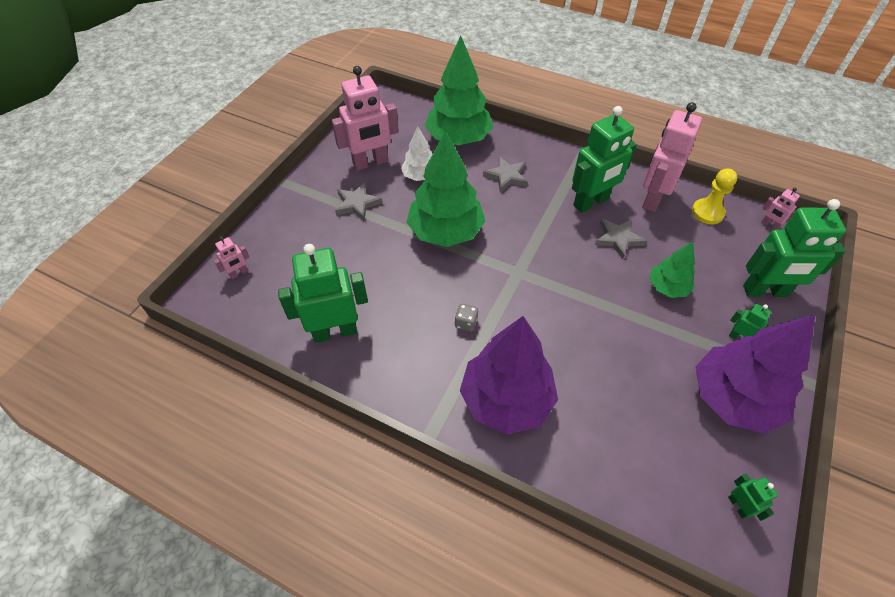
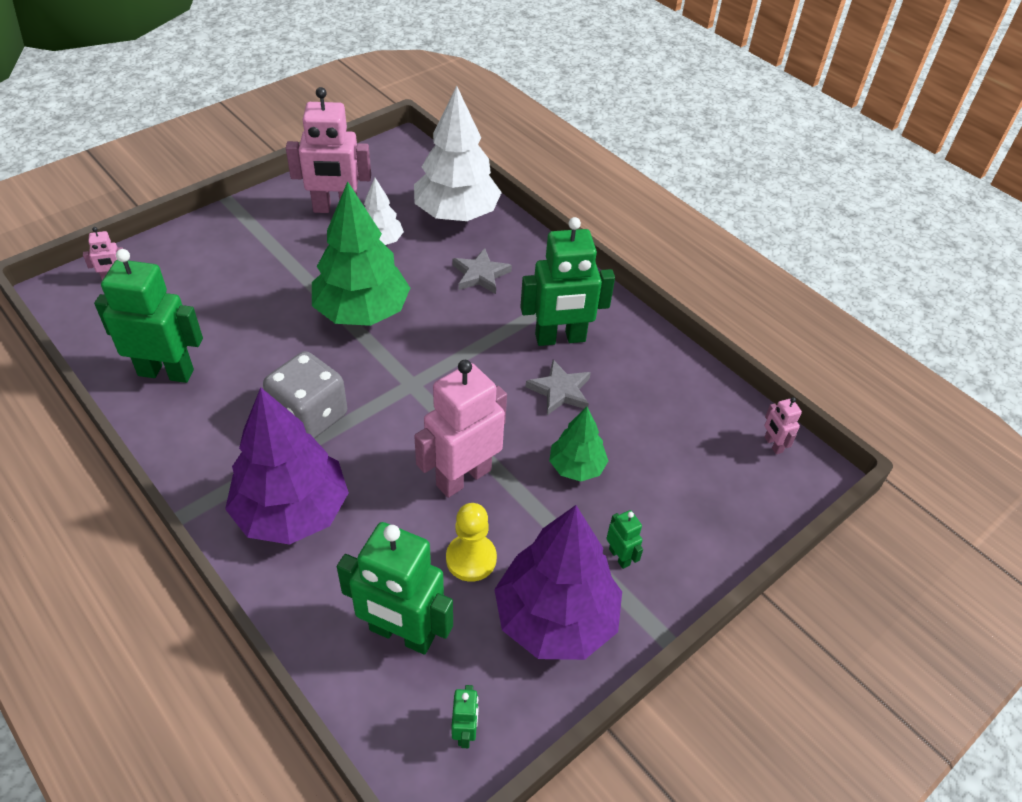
camera: 20 degrees right, 5 degrees down
(357, 204) = (288, 248): grey star -> none
(458, 139) = (456, 214): green tree -> white tree
(466, 323) = (310, 416): grey dice -> grey dice, size x2.39
(652, 198) = (642, 360): pink robot -> pink robot (463, 477)
(707, 212) = (701, 401): yellow pawn -> yellow pawn (471, 559)
(765, 291) = (699, 518): green robot -> green robot (401, 634)

